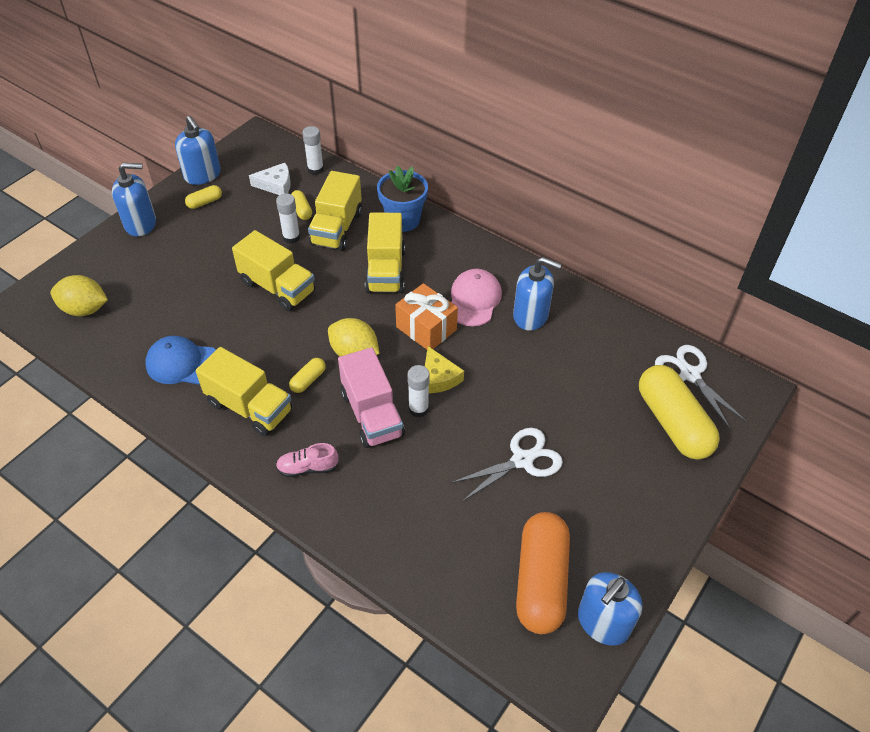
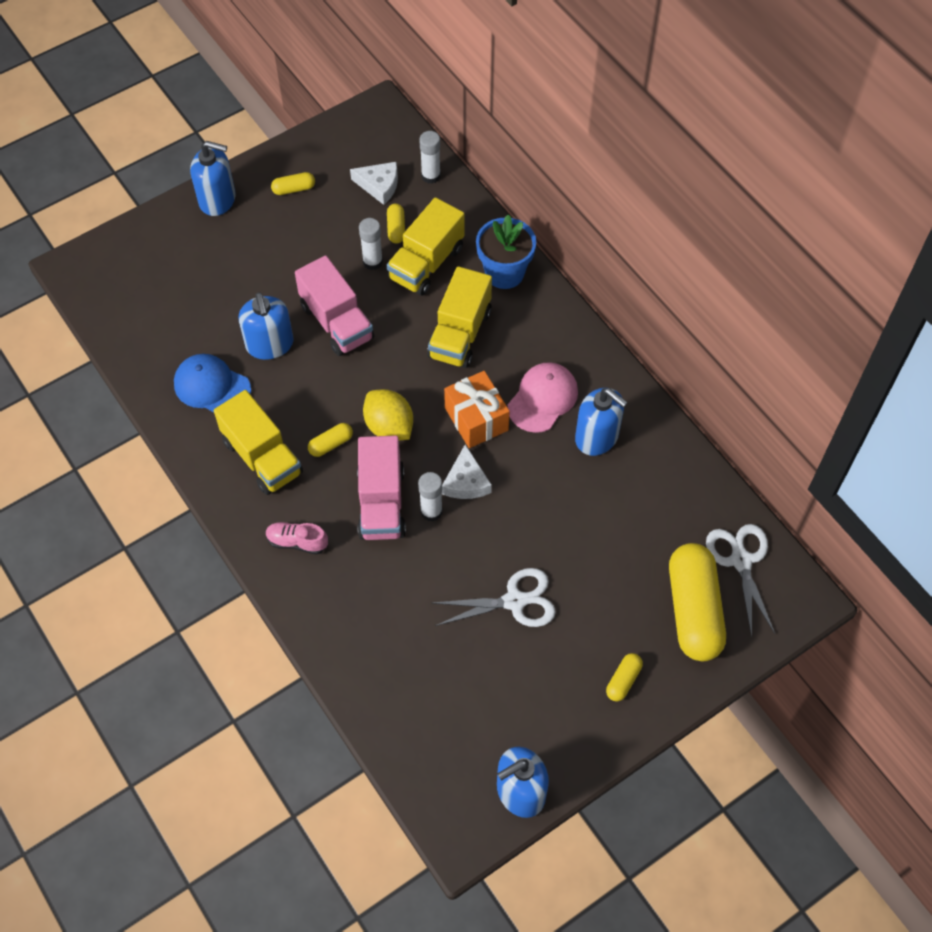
camera: 20 degrees right, 10 degrees up
(85, 309) = (132, 293): yellow lemon -> none
(202, 175) = (302, 151): blue soap dispenser -> blue soap dispenser (270, 344)
(278, 287) = (337, 322): yellow truck -> pink truck
(438, 377) = (466, 481): yellow cheese -> white cheese
(541, 581) = (478, 731): orange capsule -> none
(644, 496) = (623, 680): none -> yellow capsule

